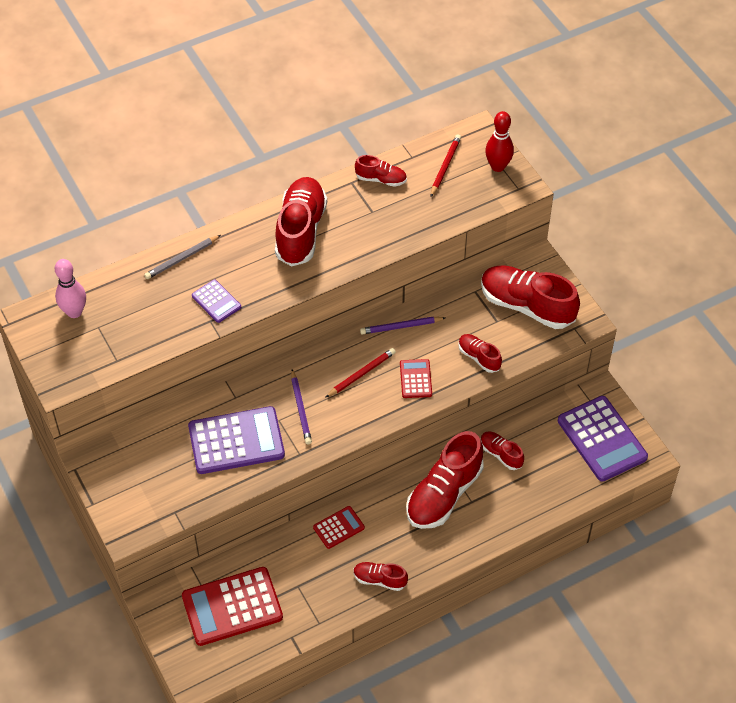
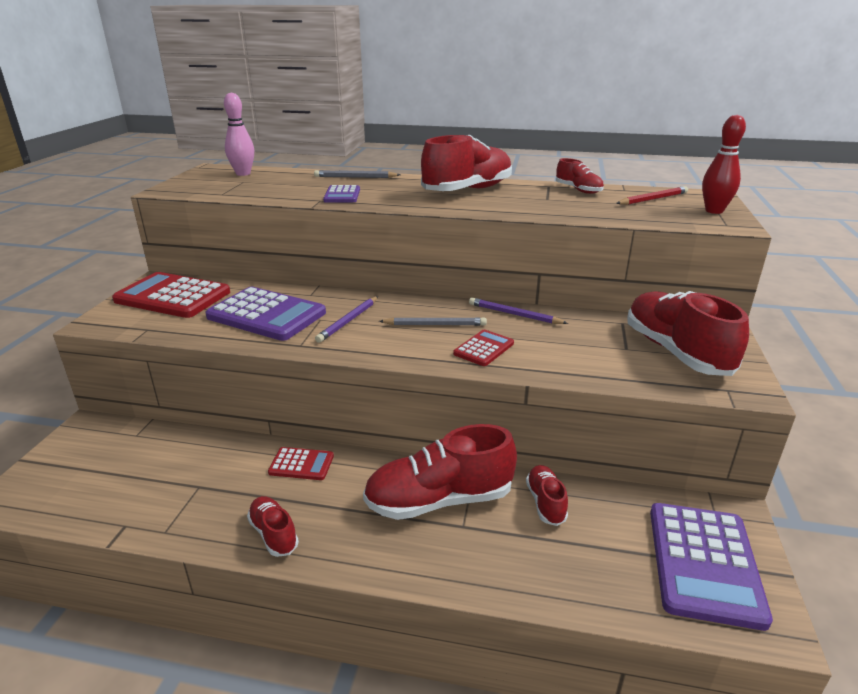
camera: 40 degrees right, 25 degrees down
(232, 607) = (127, 465): red calculator -> red calculator (173, 296)
(361, 374) = (435, 325): red pencil -> grey pencil
(479, 357) = (574, 363): red shoe -> none

